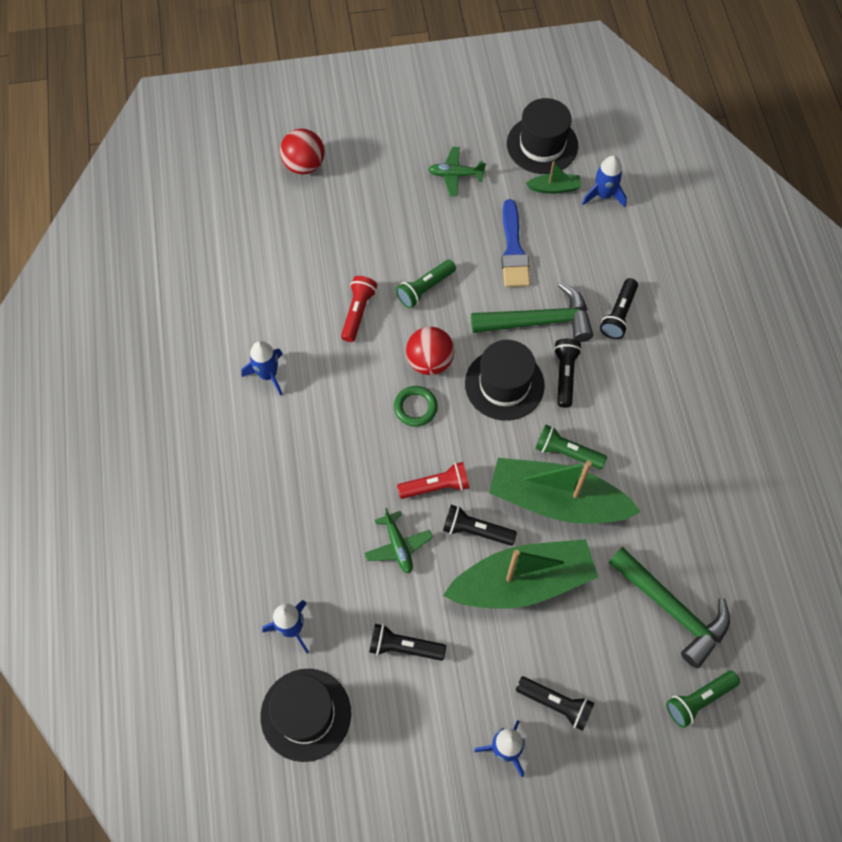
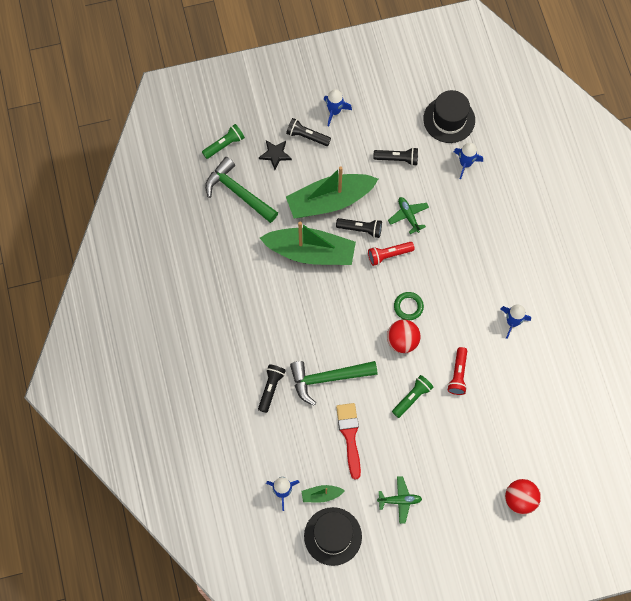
camera: 175 degrees right, 5 degrees up
(504, 384) = (349, 328): black hat -> none
(513, 250) = (350, 436): blue brush -> red brush
(565, 375) = (308, 338): black flashlight -> none
(567, 452) = (305, 284): green flashlight -> none
(611, 673) = (275, 154): none -> black star

